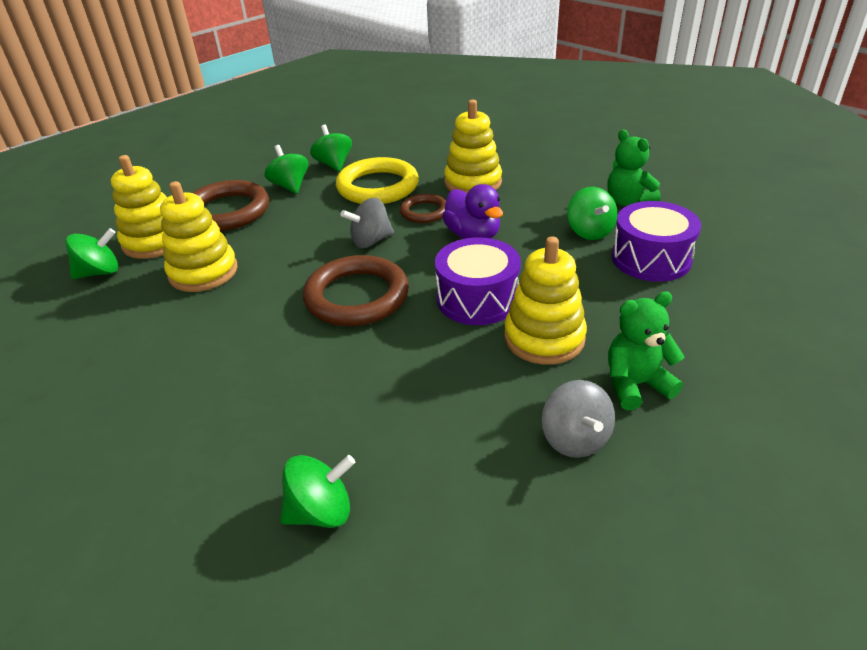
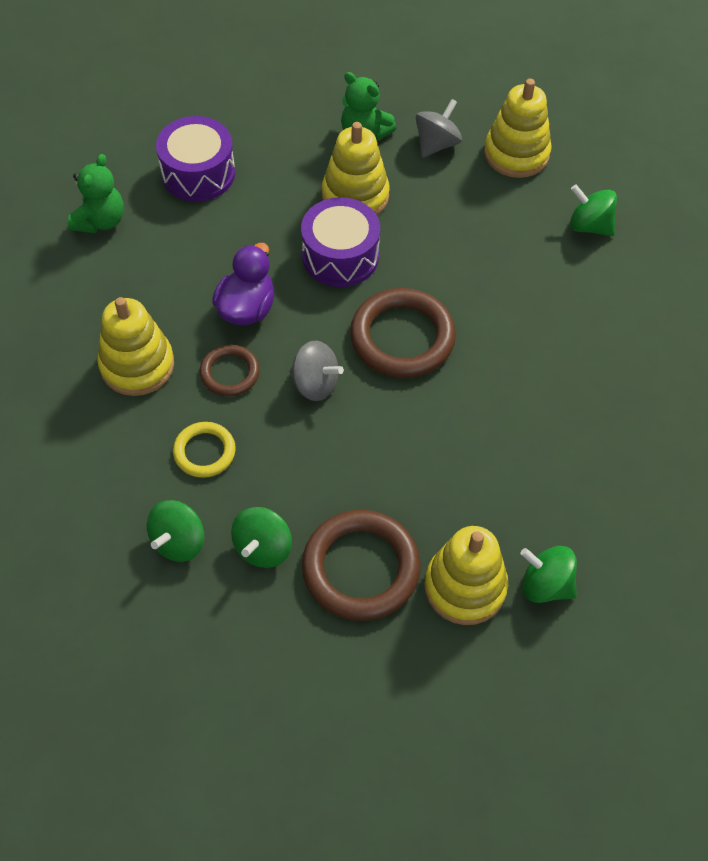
camera: 130 degrees left, 20 degrees up
(203, 272) = (469, 487): yellow stacking toy -> yellow stacking toy (516, 154)
(377, 187) = (204, 452): yellow ring -> yellow ring, size x0.56
(589, 232) = (180, 227): green spinning top -> none

